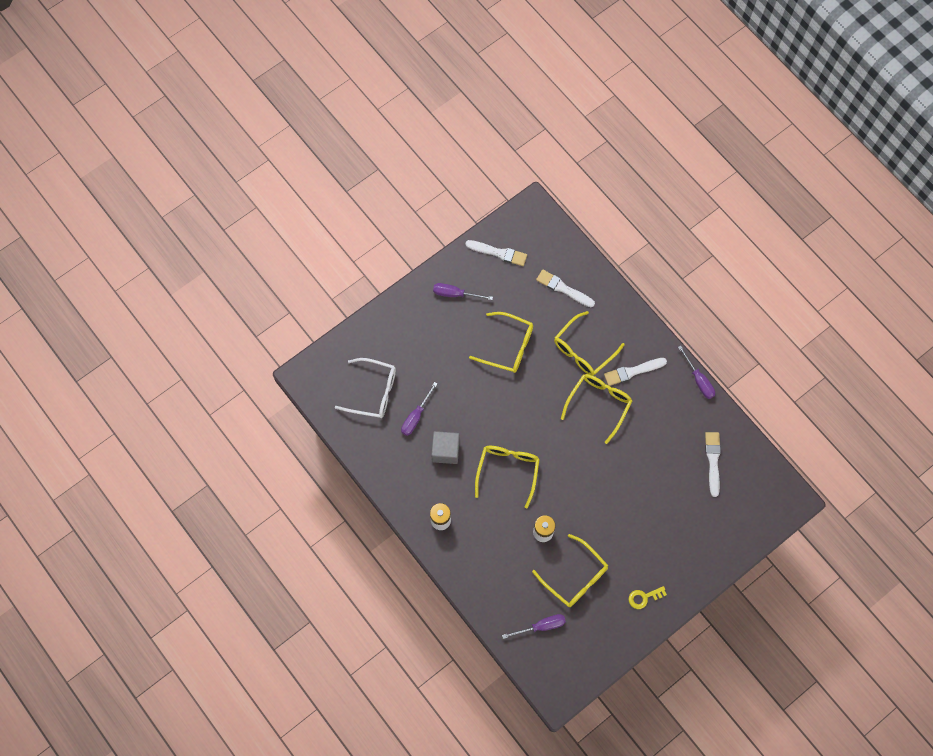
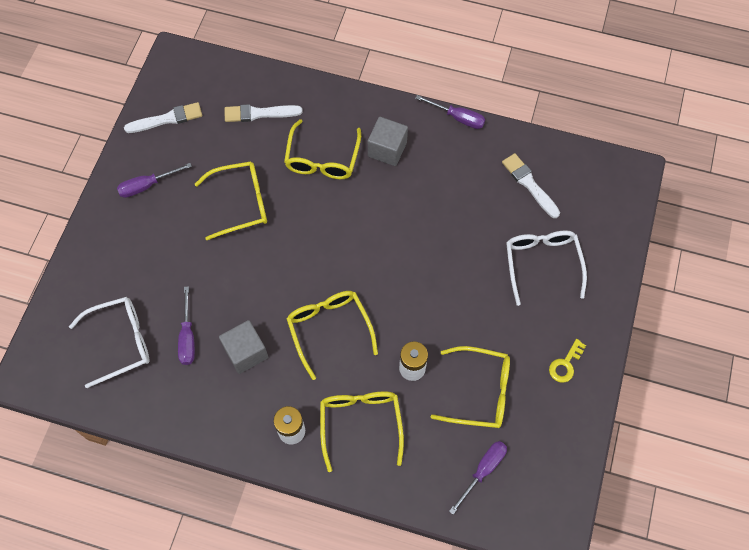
camera: 35 degrees left, 5 degrees down
(598, 404) = (376, 201): yellow glasses -> yellow glasses (360, 424)
(632, 371) = (387, 149): white brush -> grey cube
(679, 521) = (542, 264): none -> white glasses

